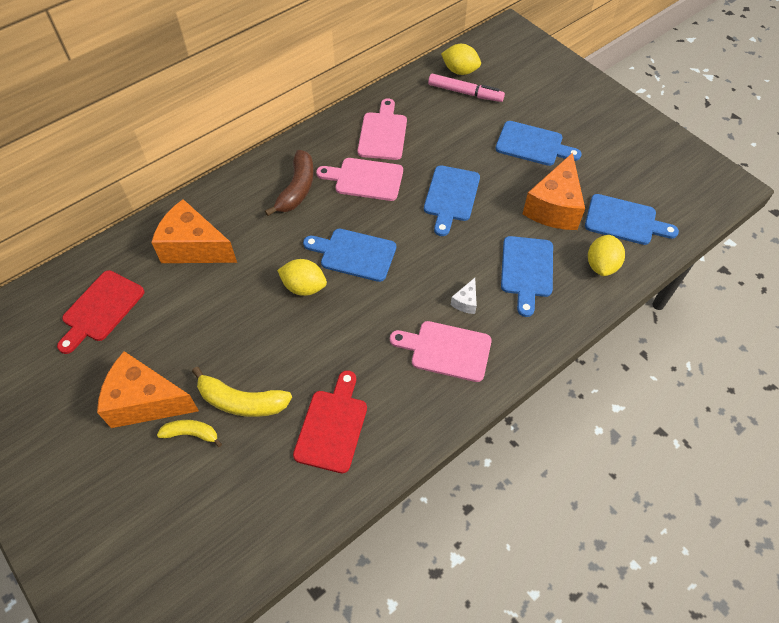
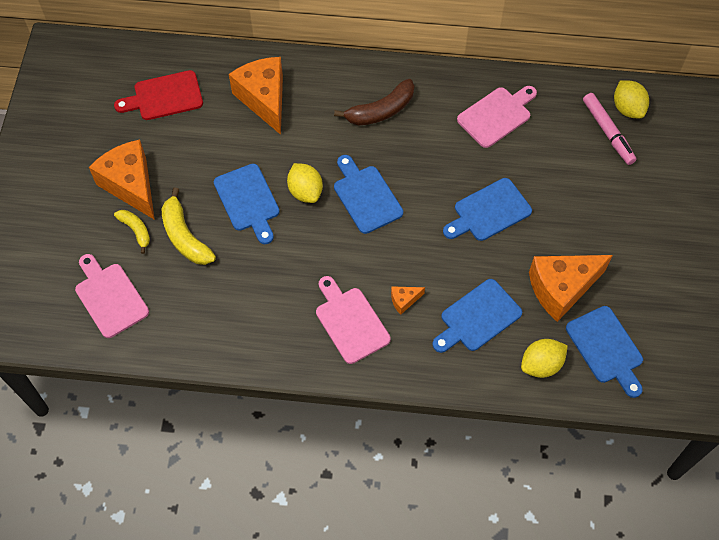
camera: 45 degrees right, 5 degrees up
(332, 426) = (221, 303): red cutting board -> none
(365, 179) = (439, 143): pink cutting board -> pink cutting board (110, 297)
(466, 302) = (404, 300): white cheese -> orange cheese
(533, 145) = (610, 223): blue cutting board -> blue cutting board (248, 201)

